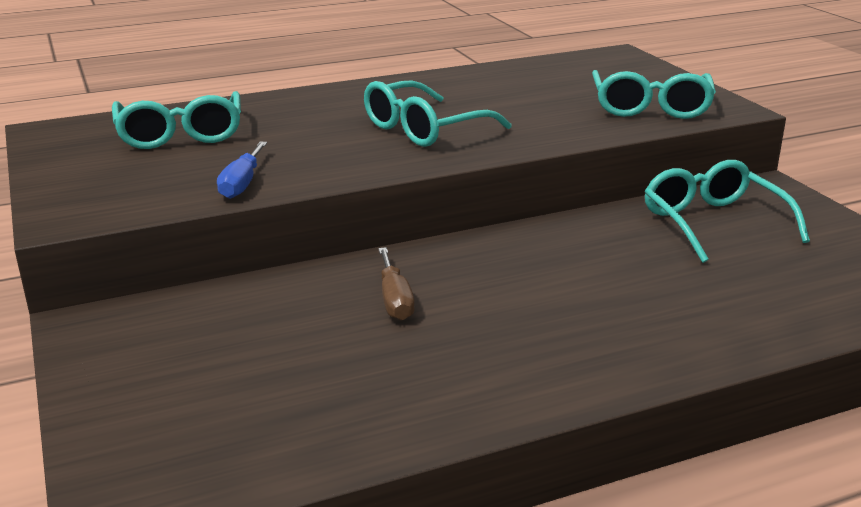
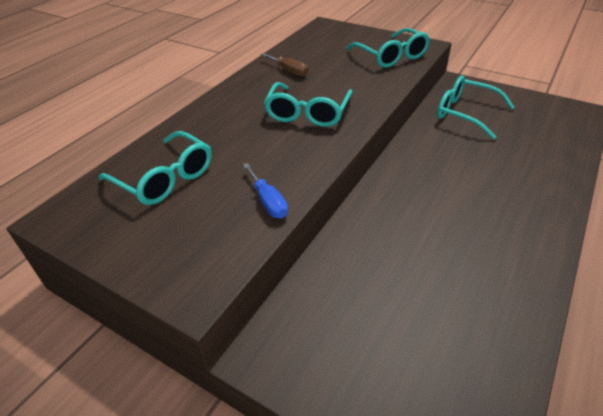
camera: 35 degrees left, 15 degrees up
(395, 300) = (403, 233): brown screwdriver -> brown screwdriver (289, 71)

